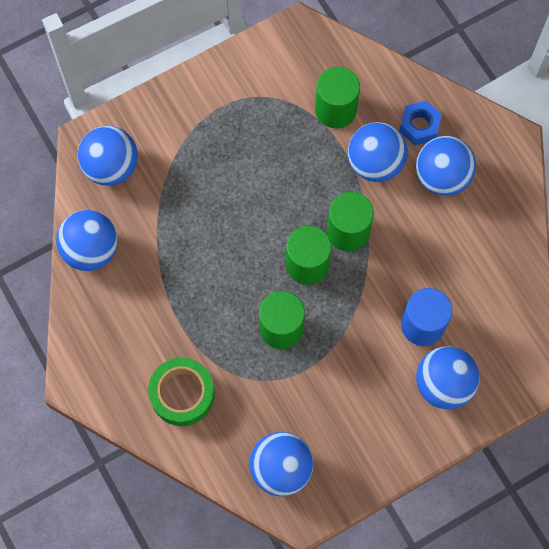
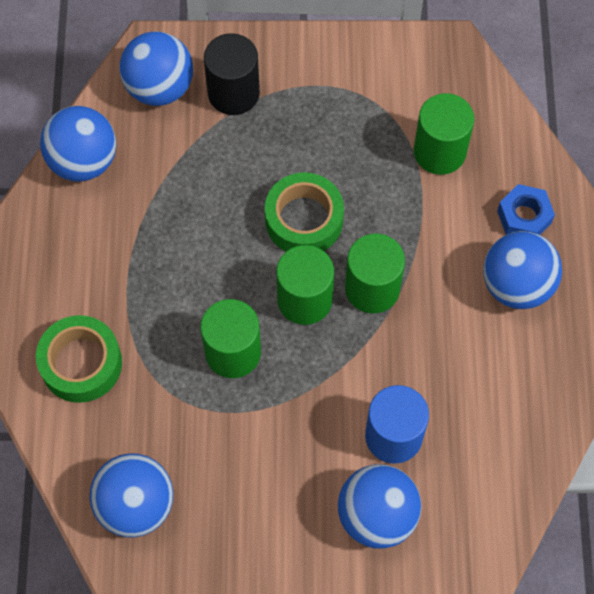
camera: 30 degrees right, 5 degrees down
(167, 143) = (233, 93): none -> black cylinder
(272, 208) = (304, 220): none -> green tape
(375, 163) = (448, 231): blue ball -> none

